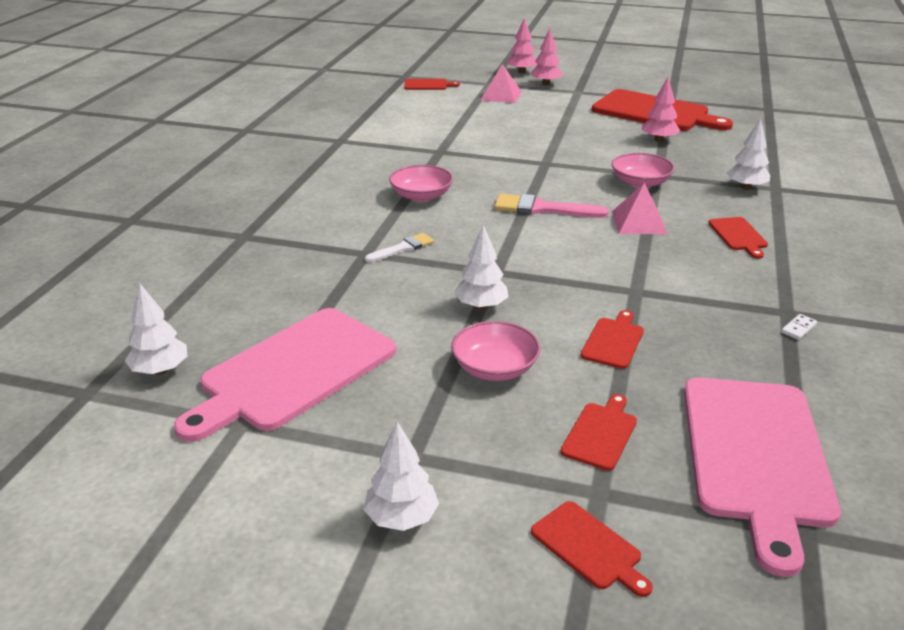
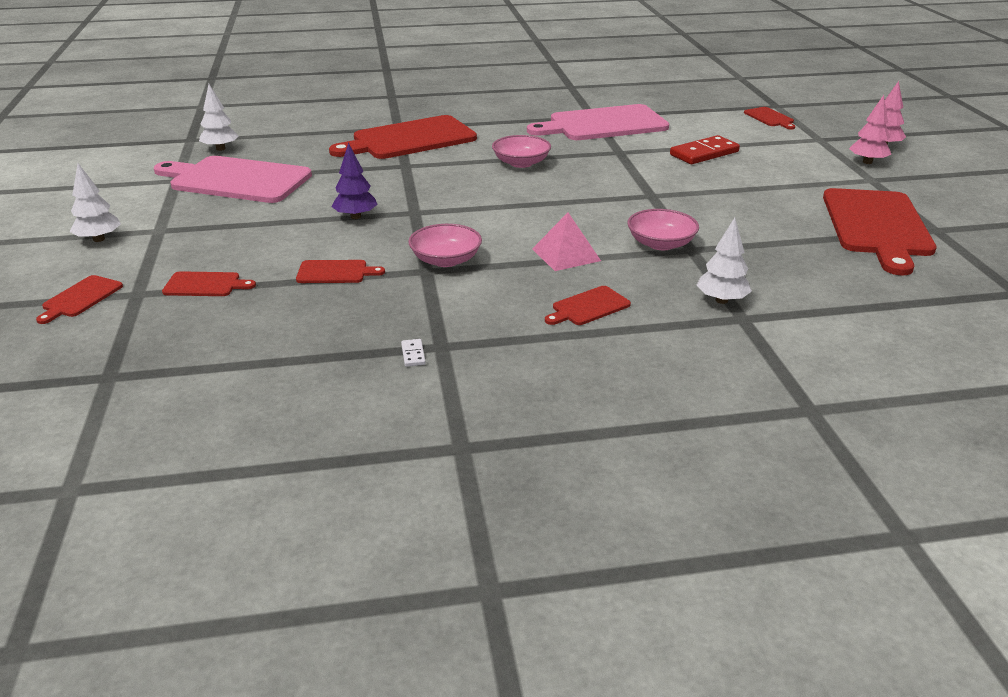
camera: 65 degrees right, 0 degrees up
(290, 236) = (409, 139): none -> red cutting board
(403, 248) = (424, 175): white brush -> none
(477, 124) = (704, 153): none -> red domino
(481, 306) = (355, 216): white tree -> purple tree
(495, 368) = (272, 236): pink bowl -> pink bowl (446, 260)
(501, 95) = (795, 149): pink pyramid -> none
(542, 209) = (548, 210): pink brush -> none
(658, 140) = (793, 238): pink tree -> none
(755, 455) = (198, 348): pink cutting board -> pink cutting board (603, 124)
(798, 328) = (413, 354): white domino -> white domino turned 60 degrees clockwise

